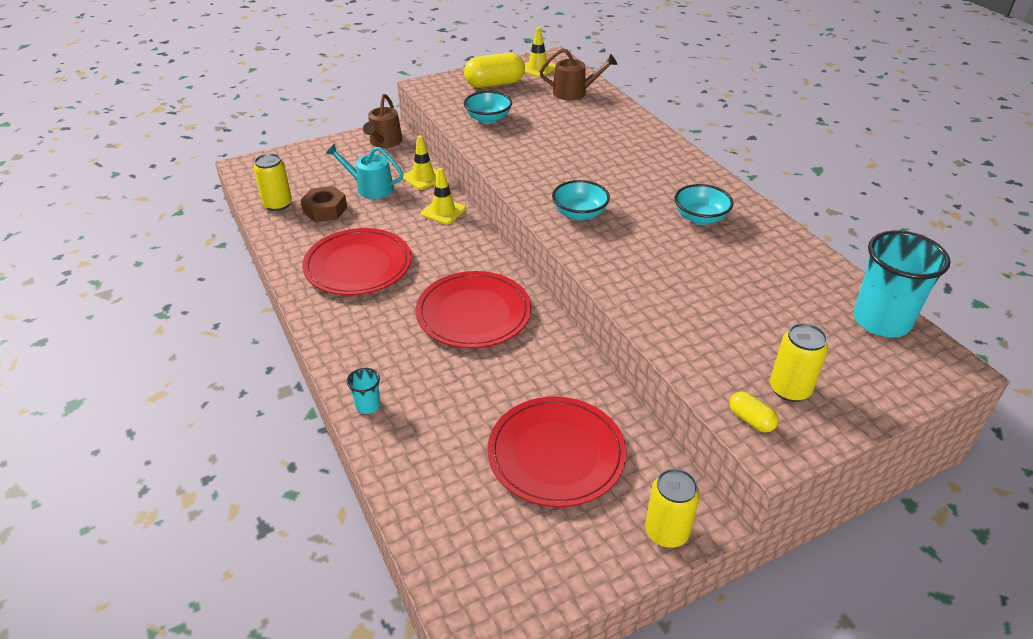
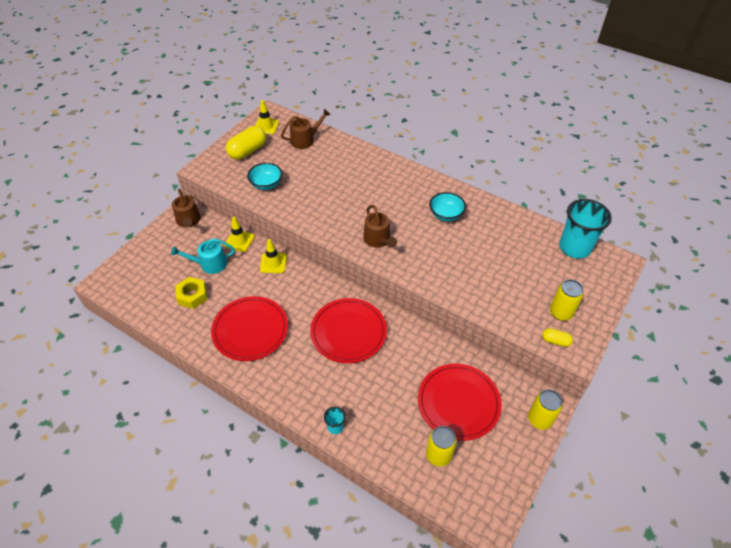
camera: 30 degrees left, 10 degrees up
(278, 204) = (154, 305): yellow can -> yellow can (438, 455)
(325, 210) = (192, 295): brown nut -> yellow nut
(579, 214) = (378, 240): turquoise bowl -> brown watering can

